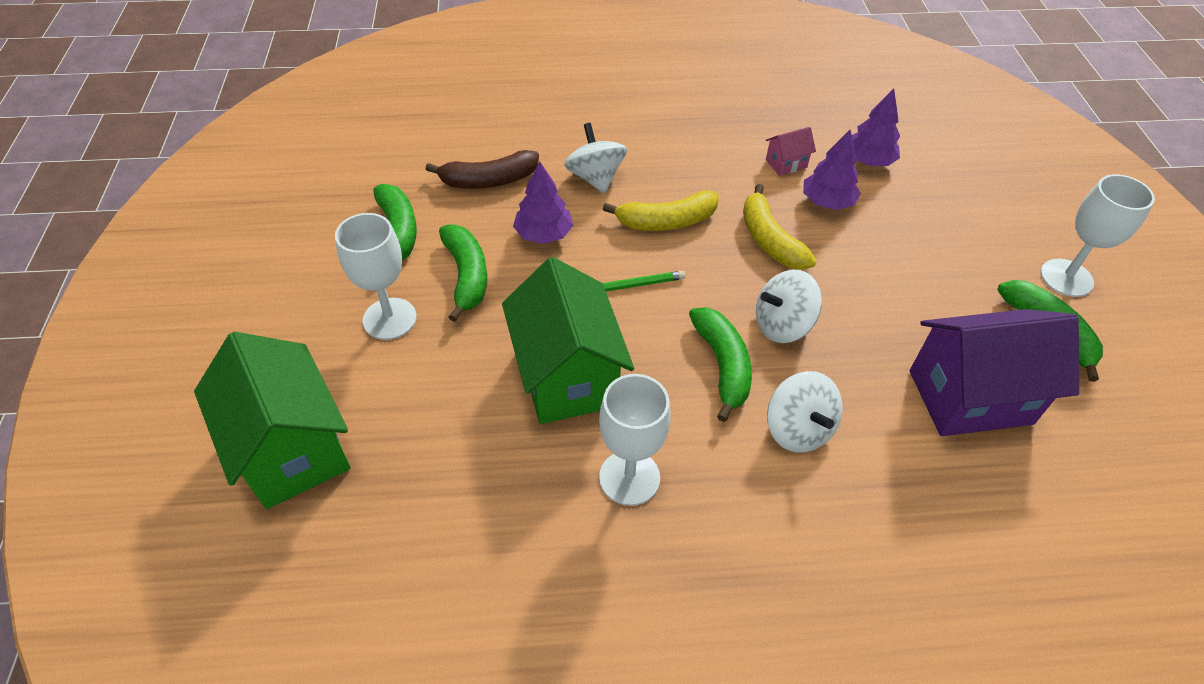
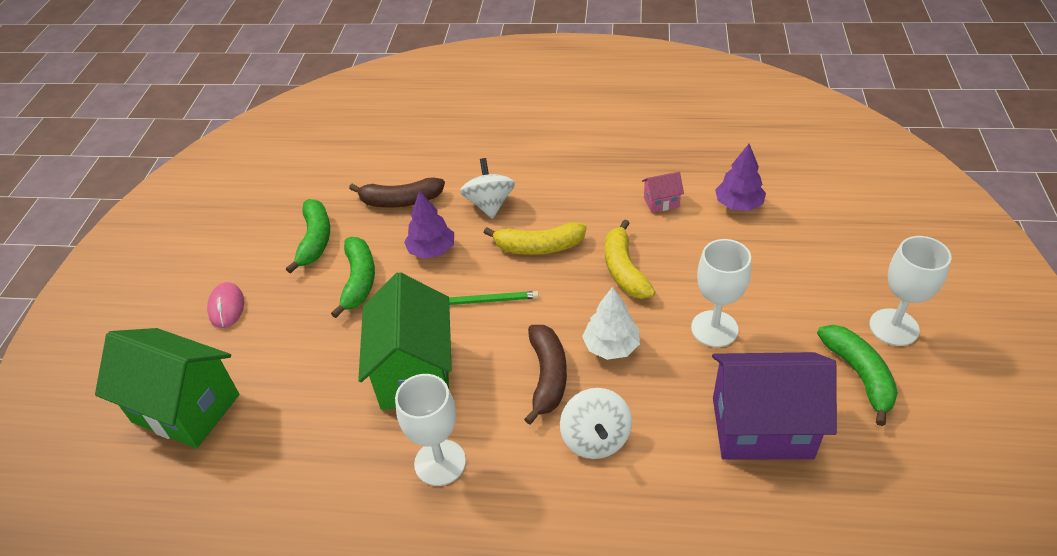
camera: 15 degrees right, 5 degrees down
(291, 449) = (186, 408): green house -> green house turned 45 degrees counterclockwise
(309, 321) = (227, 307): none -> pink mouse
(389, 319) = (288, 311): white goblet -> white goblet (714, 329)
(722, 365) = (547, 376): green banana -> brown banana
(782, 325) = (611, 346): white spinning top -> white tree
(827, 202) = (687, 239): purple tree -> none

